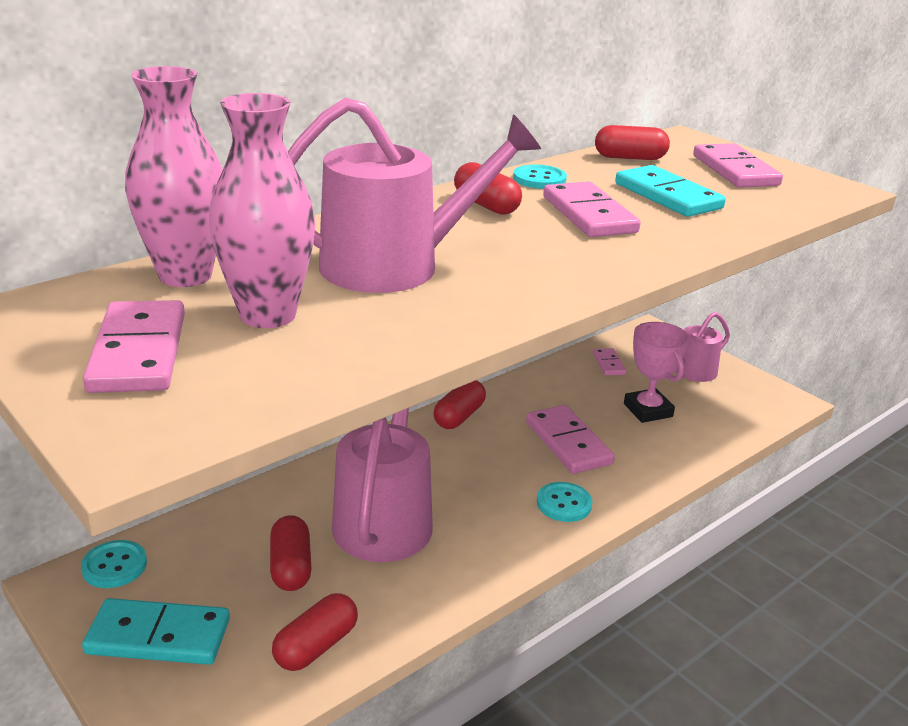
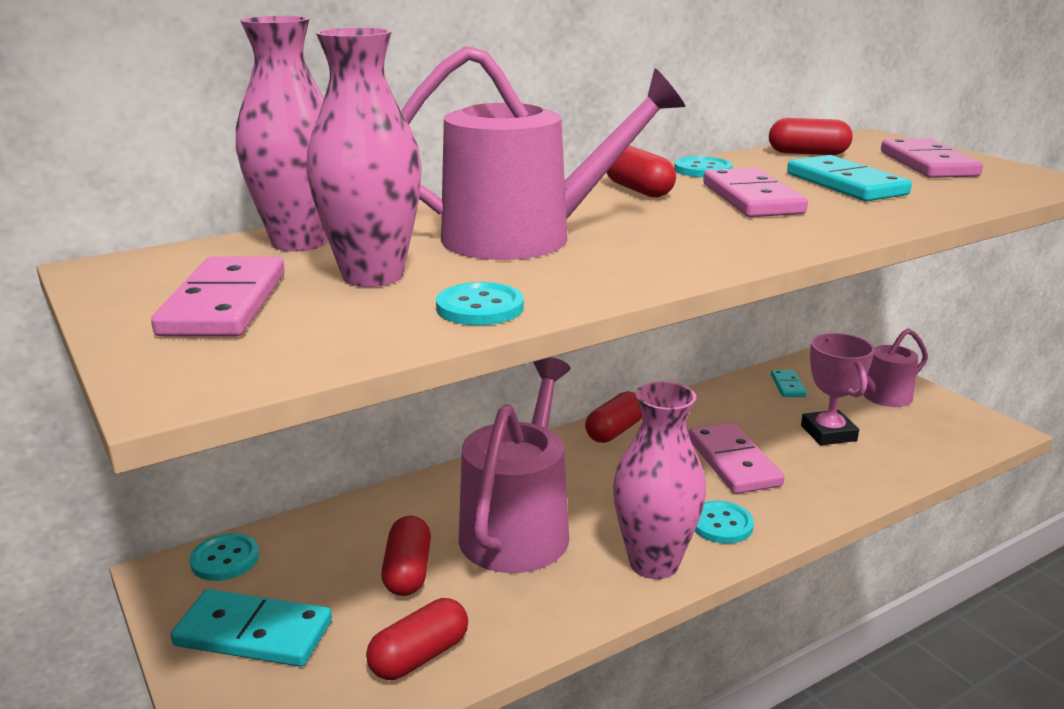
camera: 10 degrees right, 5 degrees down
(376, 349) = (480, 307): none -> turquoise button
(510, 544) = (654, 563): none -> pink vase
(608, 364) = (787, 386): pink domino -> turquoise domino

